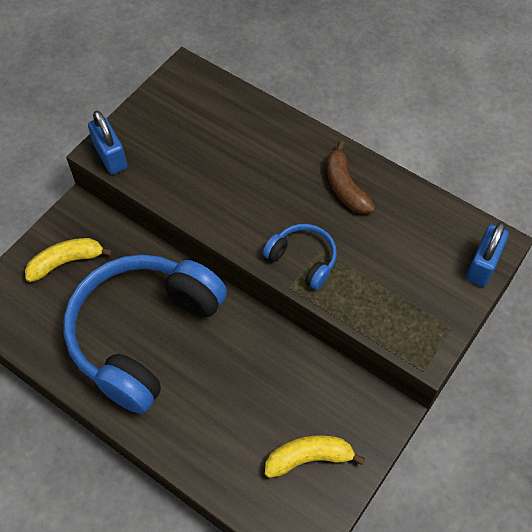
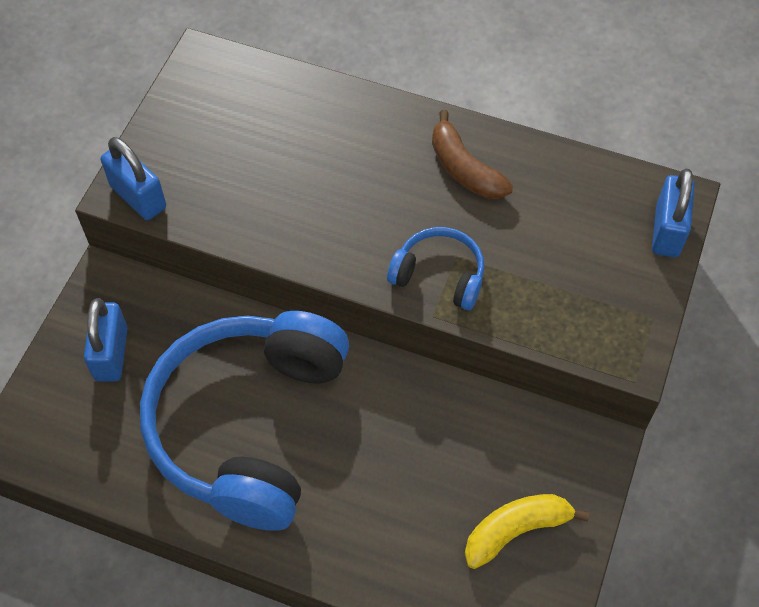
camera: 15 degrees left, 0 degrees up
(66, 262) = (111, 354): yellow banana -> blue padlock

